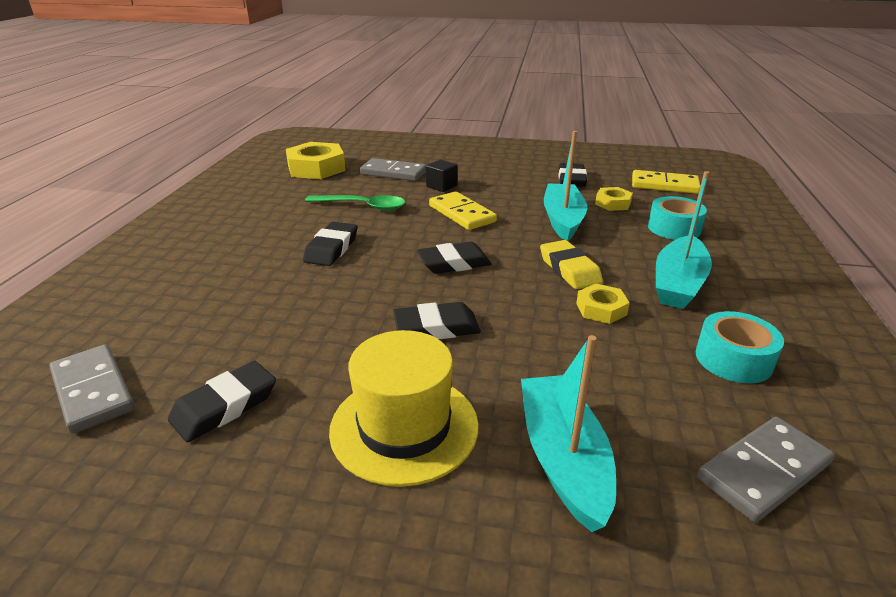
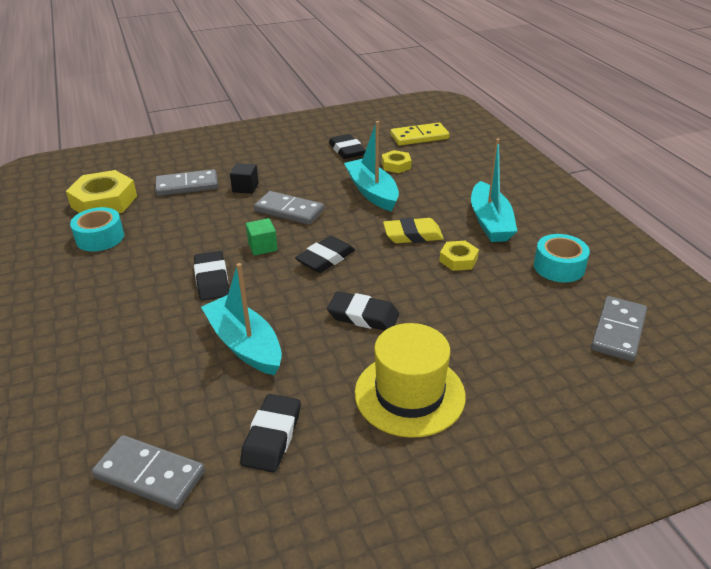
camera: 30 degrees left, 5 degrees up
(363, 206) = (196, 229): green spoon -> none
(405, 236) = (262, 247): none -> green cube
(436, 328) = (363, 316): black eraser -> black eraser turned 60 degrees clockwise
(462, 214) = (289, 211): yellow domino -> grey domino
(563, 458) = (517, 370): turquoise boat -> turquoise boat (244, 344)
(569, 269) = (413, 235): yellow eraser -> yellow eraser turned 45 degrees counterclockwise
(674, 228) = (454, 176): turquoise tape -> turquoise tape (100, 238)

